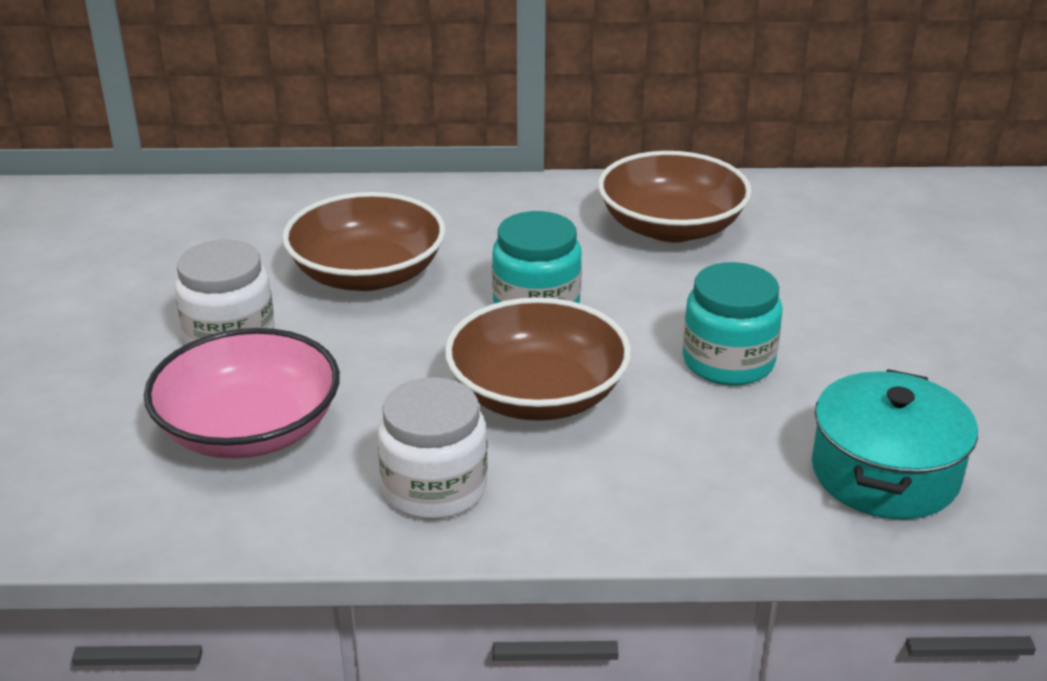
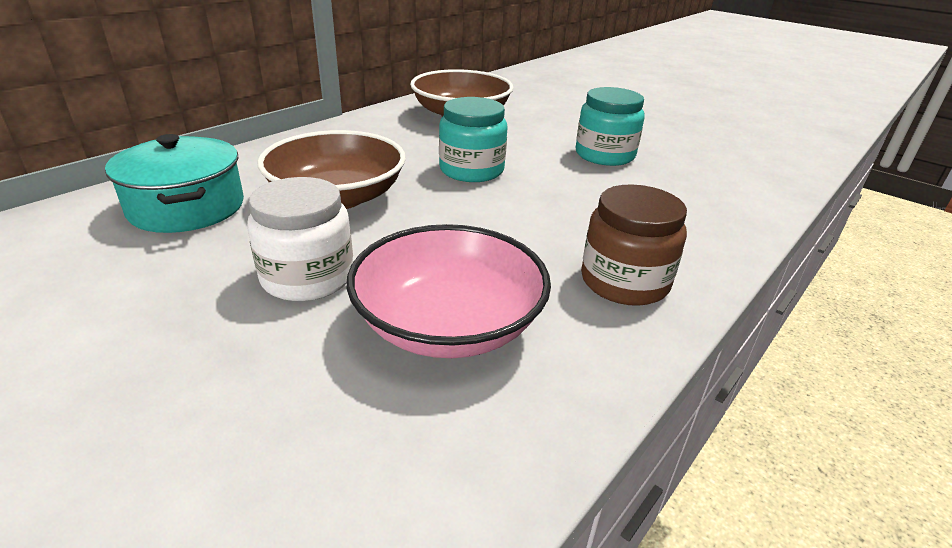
camera: 50 degrees left, 0 degrees up
(434, 488) = (624, 282): white jar -> brown jar
(537, 394) = (564, 208): brown bowl -> none
(884, 473) = (744, 167): turquoise pot -> turquoise pot (187, 207)

